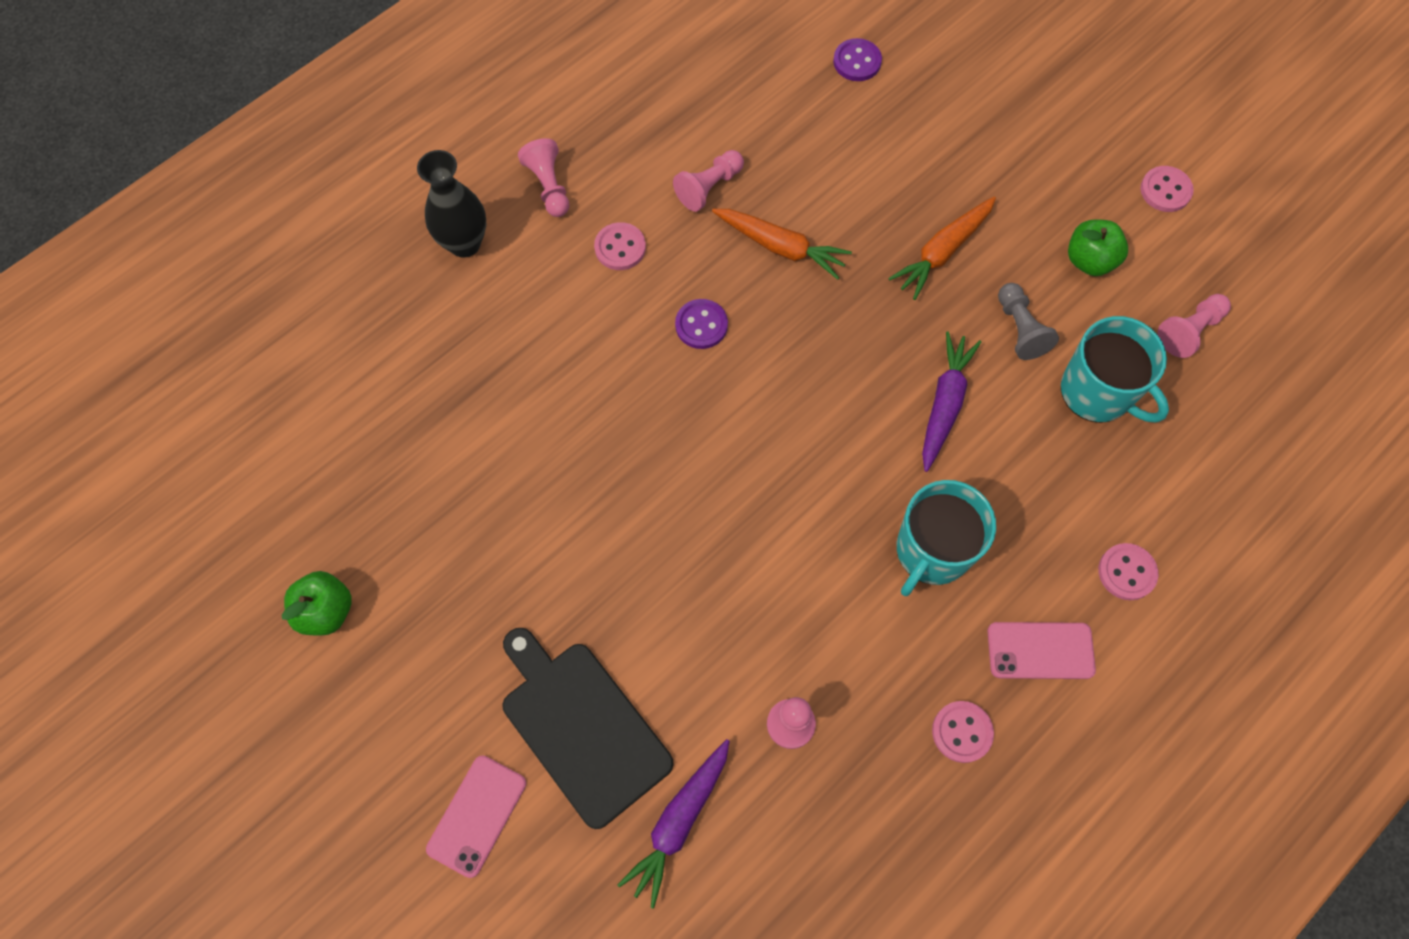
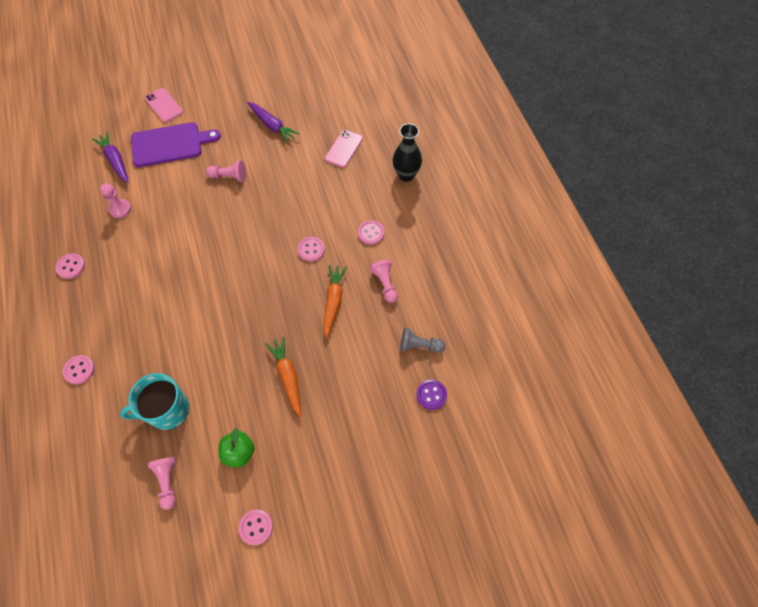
camera: 115 degrees right, 5 degrees down
(326, 611) = (267, 85): green apple -> none
(549, 186) = (421, 217): pink pawn -> pink pawn (229, 176)
(581, 727) = (170, 144): black cutting board -> purple cutting board
(701, 325) = (311, 249): purple button -> pink button
(781, 247) = (333, 301): orange carrot -> orange carrot turned 135 degrees clockwise
(932, 551) = (147, 293): turquoise mug -> none
(944, 404) = (208, 334): purple carrot -> purple carrot (272, 126)
(1020, 329) = (223, 391): grey pawn -> grey pawn (419, 346)
(1040, 650) = (76, 314): pink phone -> pink phone (344, 149)

